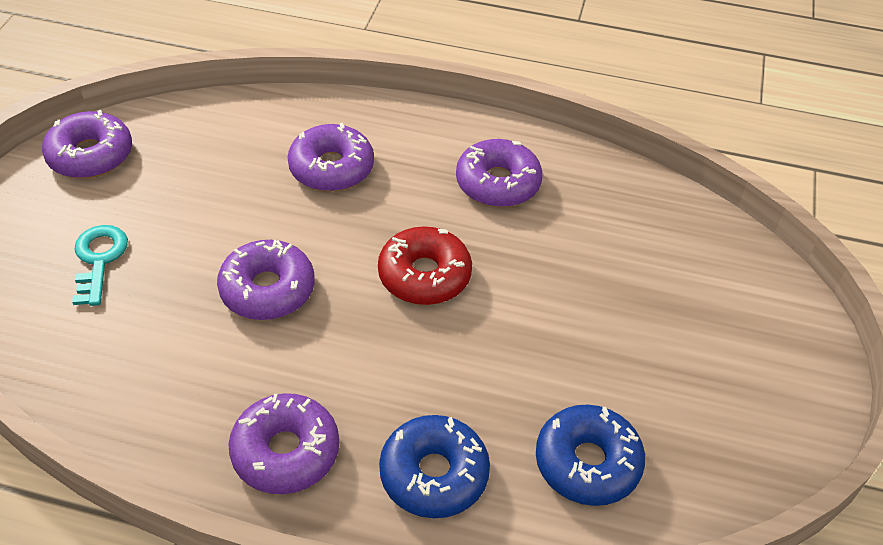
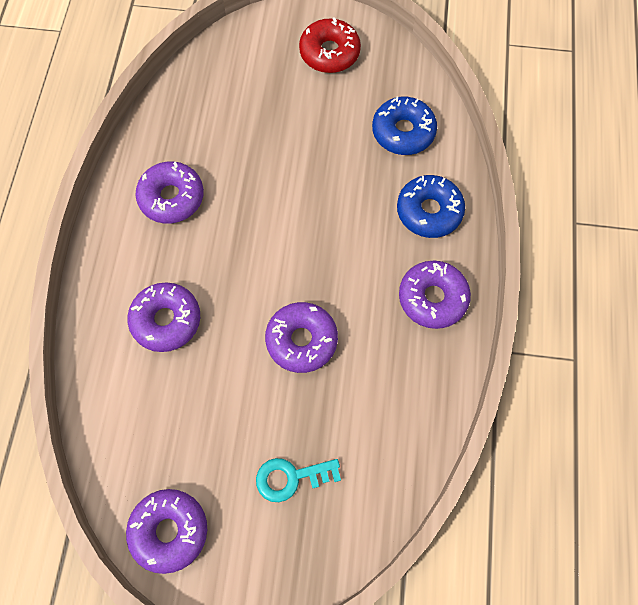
camera: 95 degrees left, 20 degrees up
(424, 275) = (272, 236): red donut -> red donut (329, 53)

